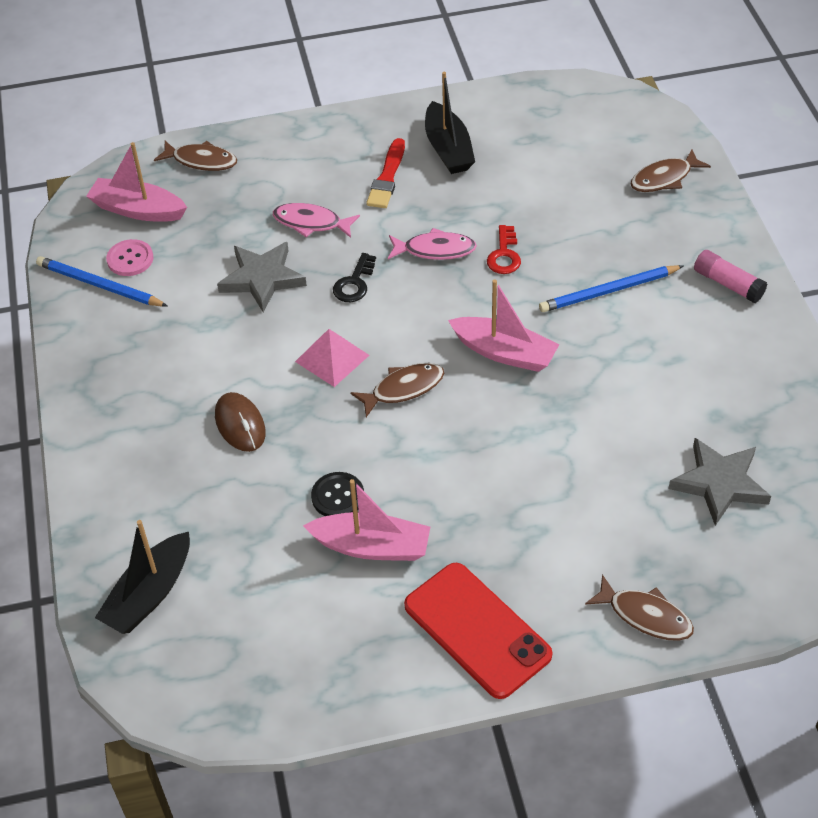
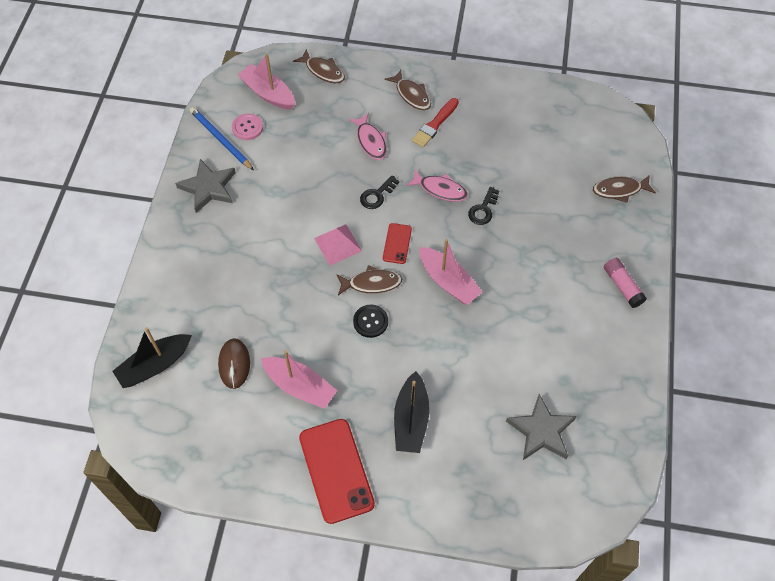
camera: 20 degrees right, 10 degrees up
(240, 424) = (260, 270): brown mouse -> brown mouse (234, 364)
(262, 279) = (321, 171): grey star -> grey star (208, 188)
(311, 223) = (370, 141): pink fish -> pink fish turned 150 degrees counterclockwise
(338, 496) = (295, 343): black button -> black button (370, 321)
(412, 331) = (397, 243): none -> red phone
(448, 149) = (485, 117): black boat -> black boat (411, 420)
(504, 255) = (483, 209): red key -> black key
(609, 291) = (539, 262): blue pencil -> none
(645, 615) = (445, 504): brown fish -> brown fish (411, 95)

